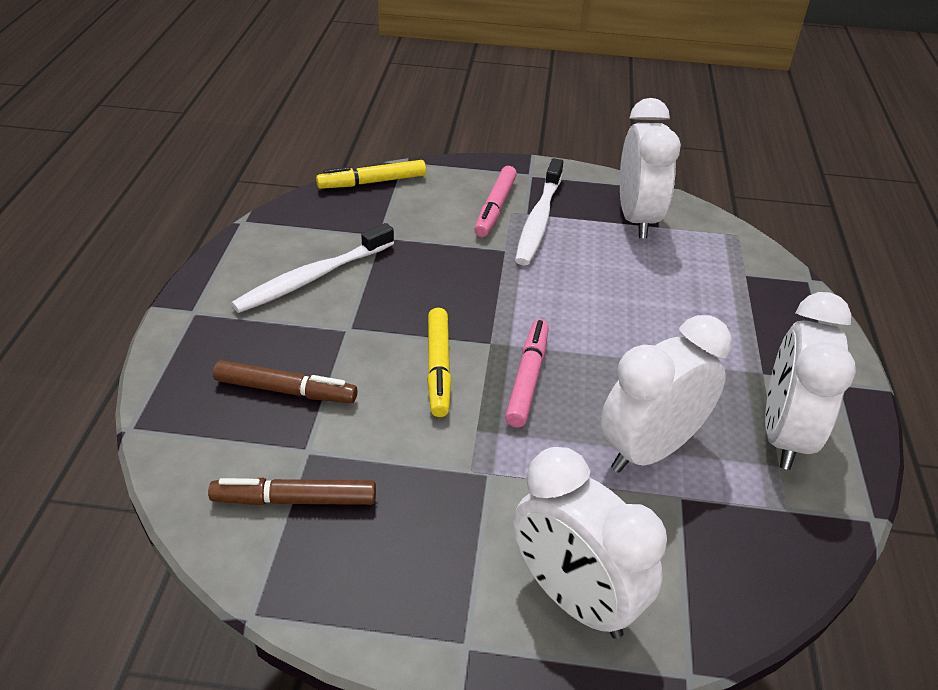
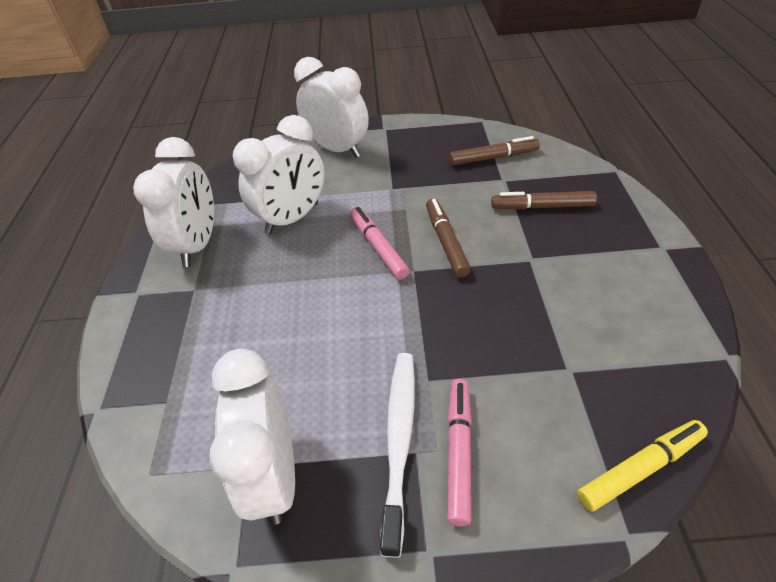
camera: 175 degrees right, 5 degrees up
(313, 277) = (596, 300): white toothbrush -> none
(438, 368) = (446, 242): yellow marker -> brown marker
(527, 378) = (378, 247): pink marker -> pink marker turned 150 degrees clockwise

